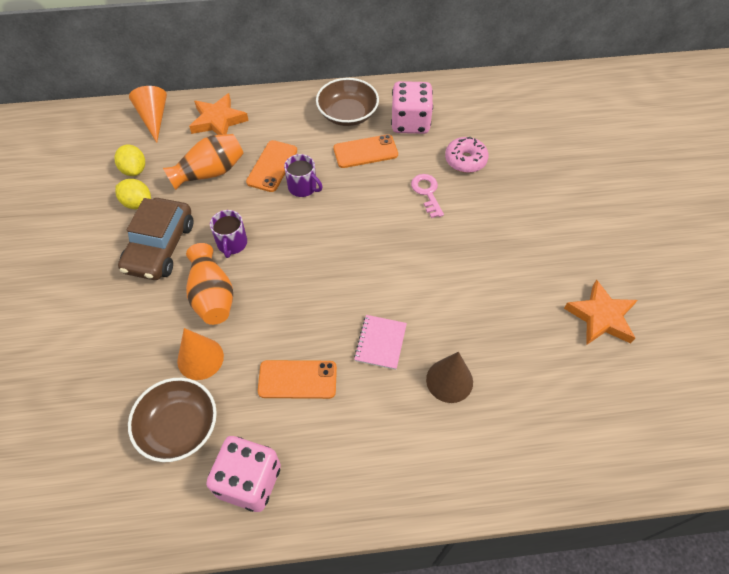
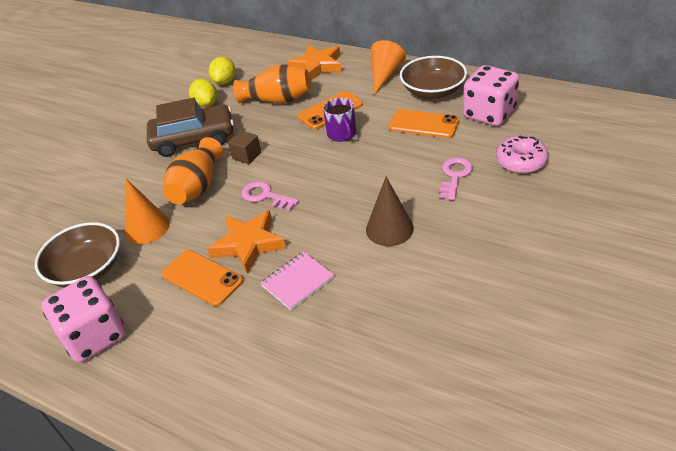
camera: 40 degrees right, 15 degrees down
(154, 118) = (271, 52): orange cone -> orange cone (385, 75)
(160, 247) = (193, 139): brown car -> brown car turned 150 degrees counterclockwise
(232, 243) = (247, 155): purple mug -> brown cube
(285, 277) = (265, 196): none -> pink key
(449, 380) = (332, 345): brown cone -> brown cone (389, 229)
(601, 317) = (559, 367): orange star -> orange star (248, 244)

